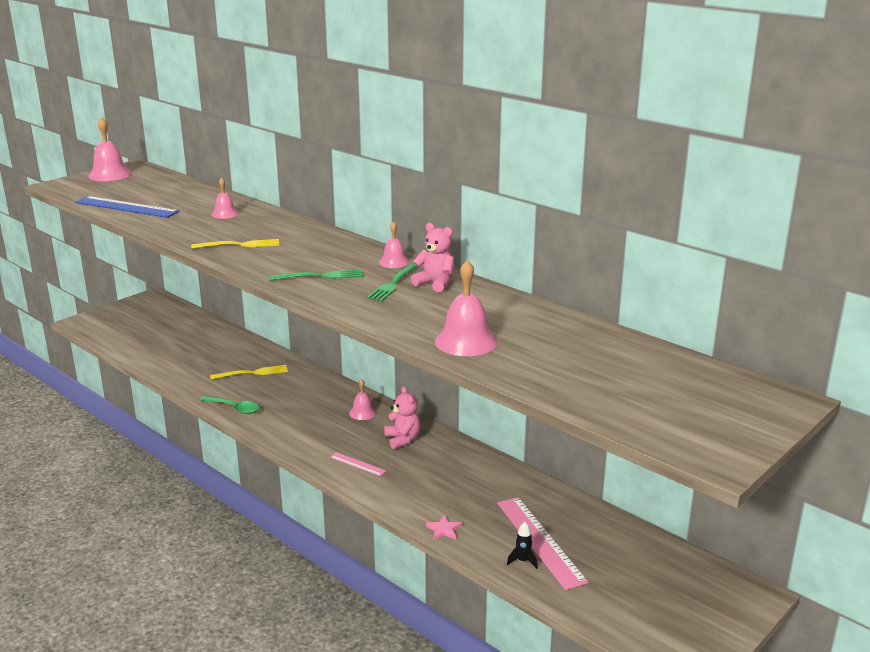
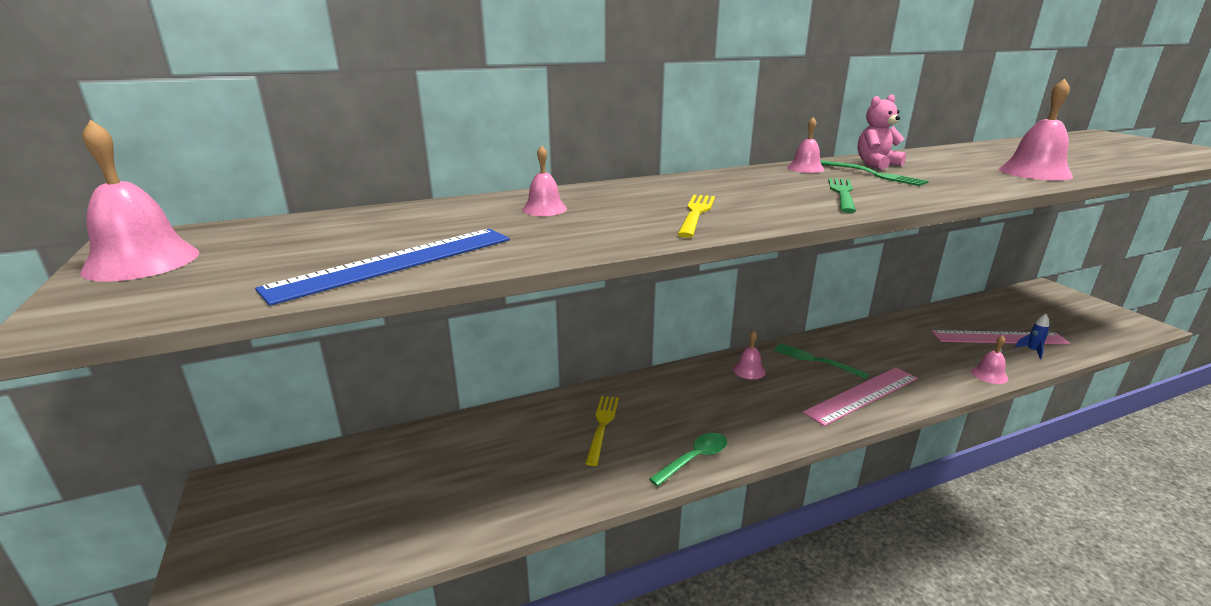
camera: 65 degrees left, 0 degrees up
(358, 464) = (862, 395): pink ruler -> pink ruler, size x2.10
(402, 439) = (815, 360): pink teddy bear -> green fork
(444, 530) = (989, 375): pink star -> pink bell
(523, 561) = (1032, 351): black rocket -> blue rocket

